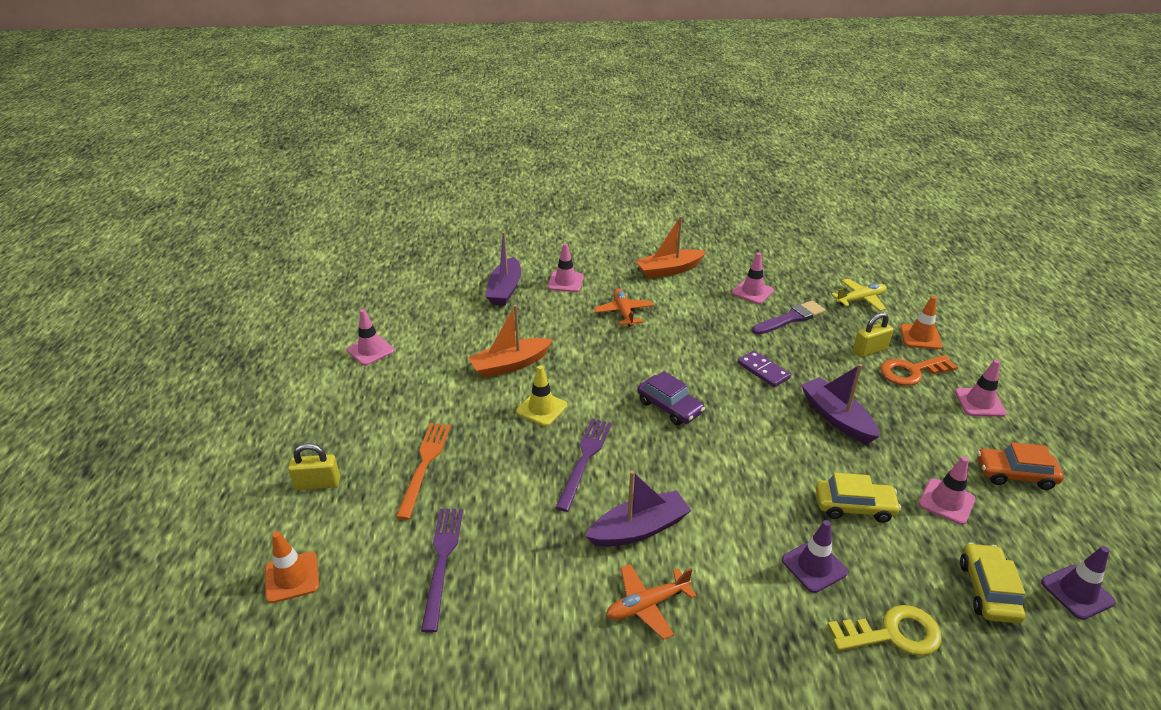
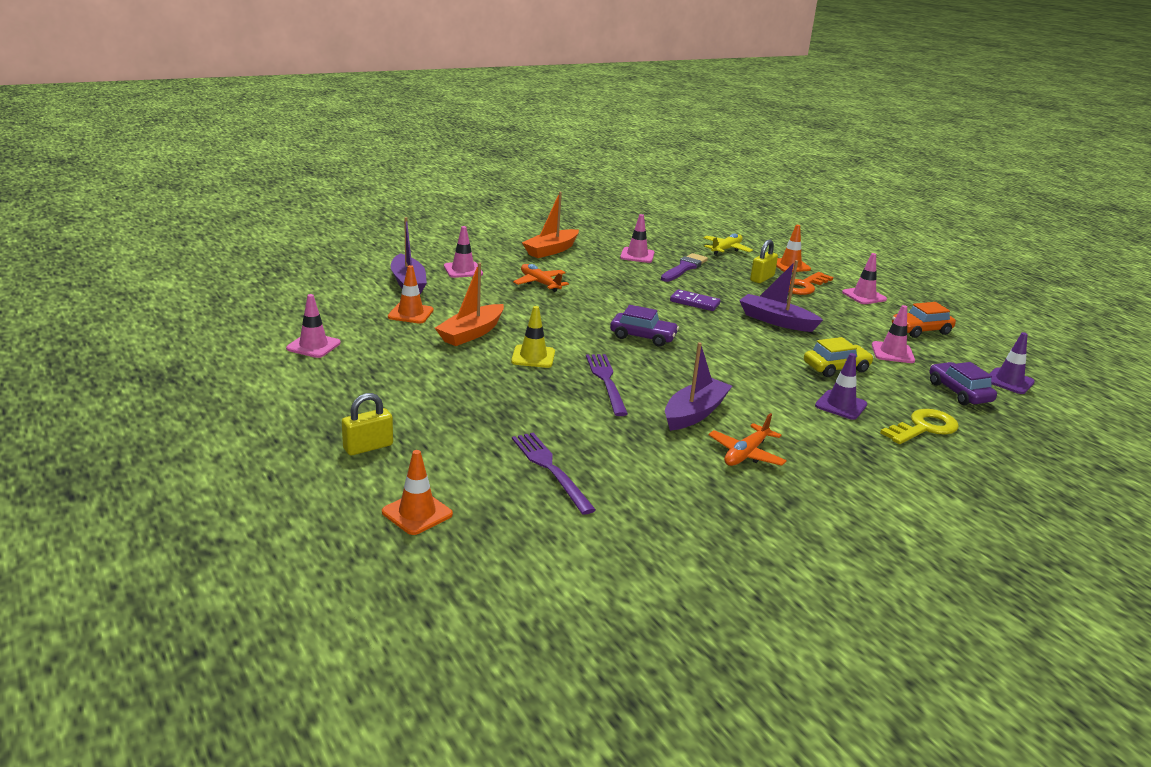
camera: 30 degrees left, 10 degrees down
(425, 465) = (463, 413): orange fork -> none
(477, 328) = (410, 313): none -> orange traffic cone
(988, 590) = (959, 392): yellow car -> purple car

